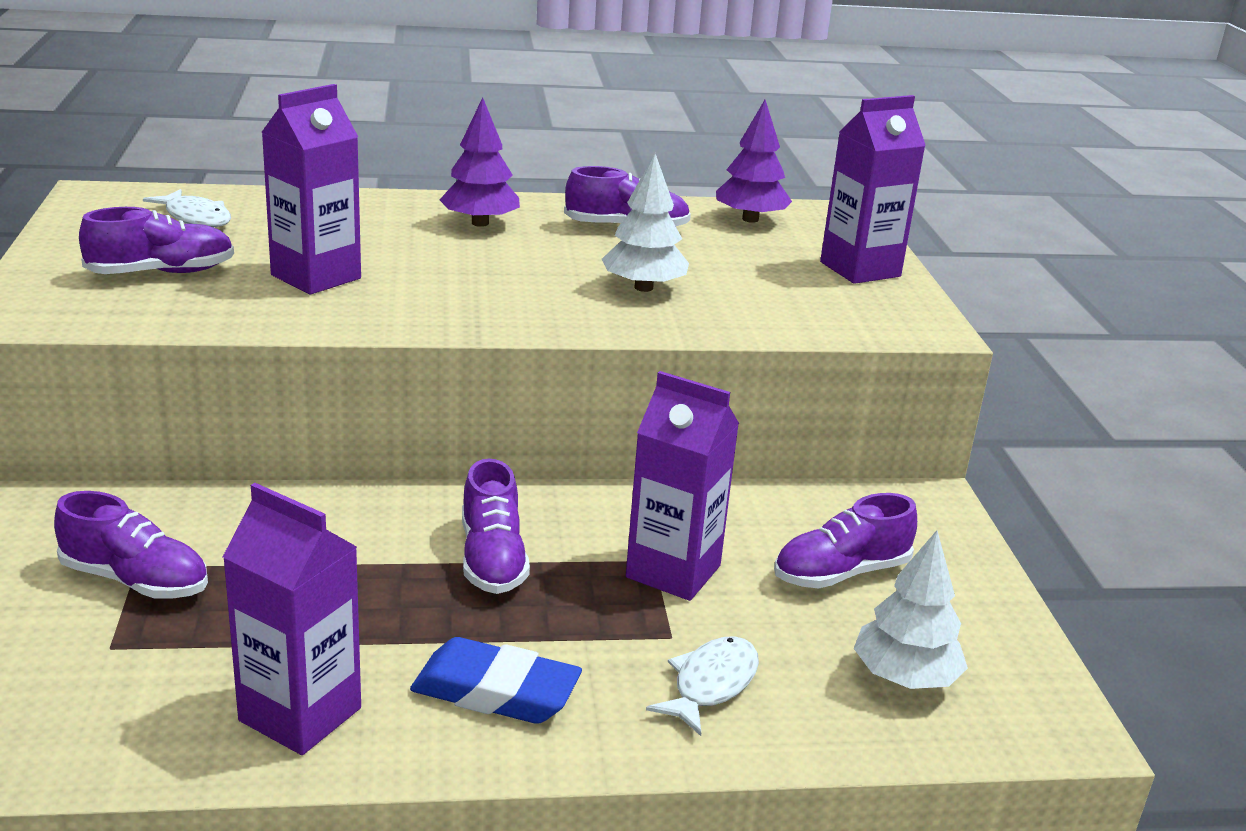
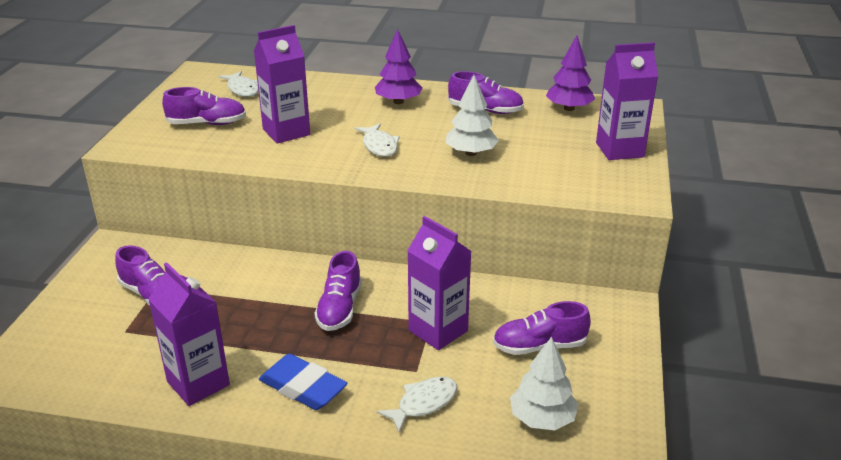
camera: 20 degrees right, 5 degrees up
(490, 287) = (379, 146): none -> white fish

